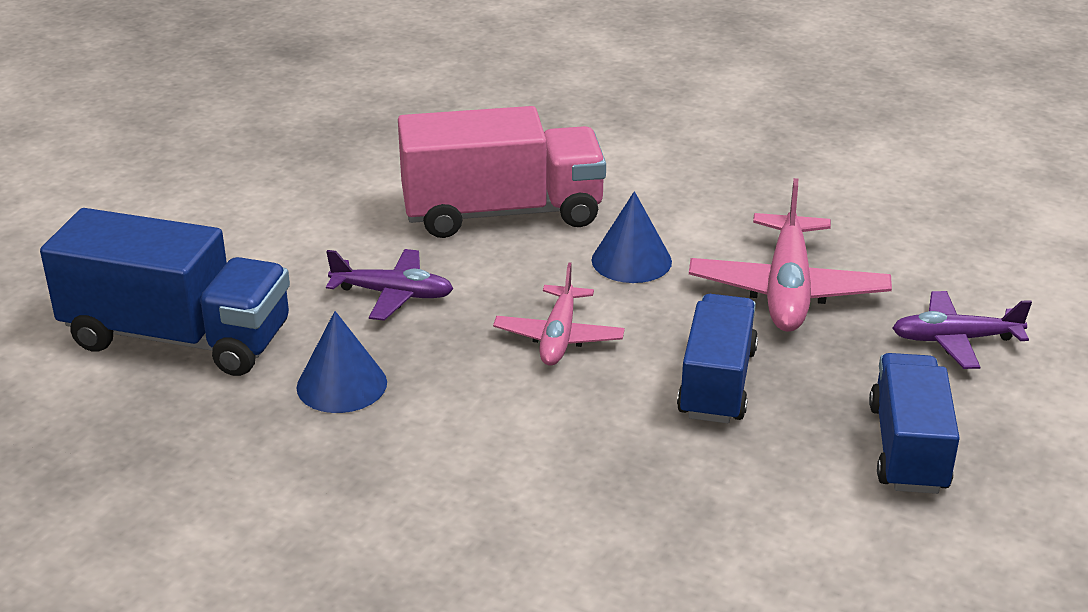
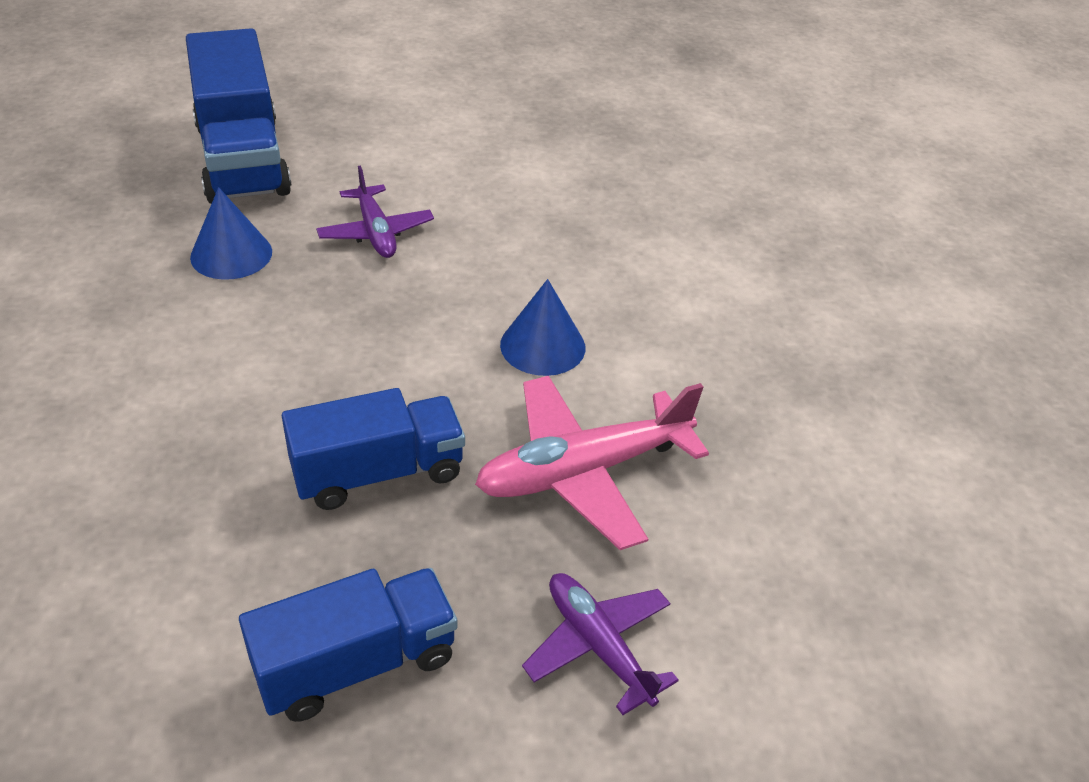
camera: 55 degrees right, 10 degrees up
(502, 213) = (551, 243): pink truck -> none
(559, 337) = (381, 344): pink plane -> none

